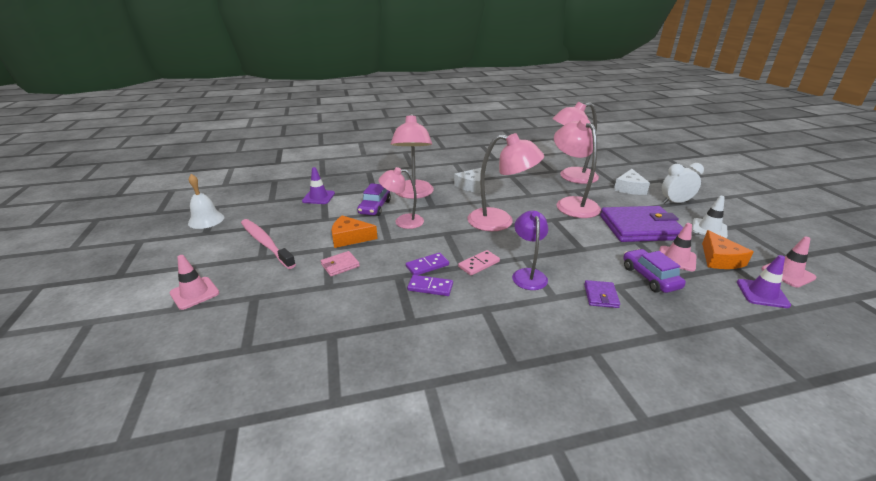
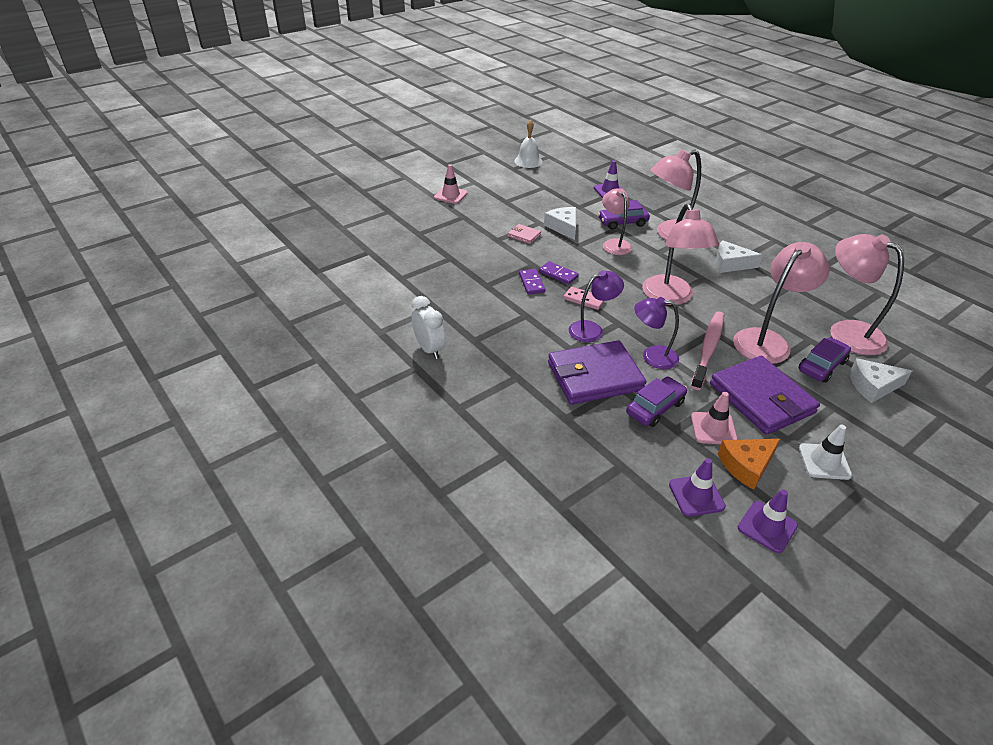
camera: 65 degrees right, 10 degrees up
(265, 243) = (523, 196): pink toothbrush -> pink toothbrush (708, 349)
(350, 238) = (563, 227): orange cheese -> white cheese
(578, 256) = (652, 356): none -> purple lamp
(600, 296) = (594, 376): purple wallet -> purple wallet, size x2.32
(606, 196) = (821, 366): none -> purple car
(675, 202) = (876, 431): white clock -> white clock (429, 349)
(788, 273) = (767, 527): pink traffic cone -> purple traffic cone

